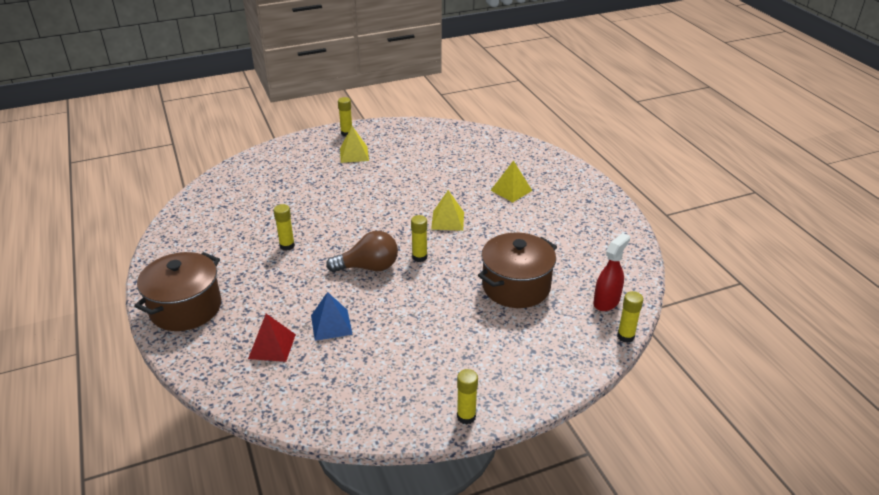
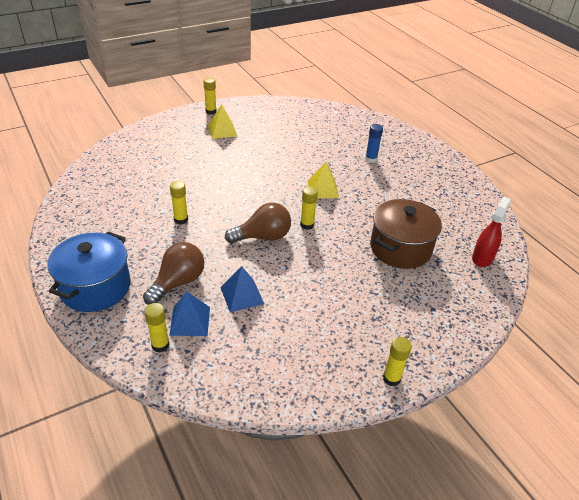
camera: 10 degrees left, 5 degrees up
(186, 308) = (95, 287): brown pot -> blue pot
(269, 308) = (178, 282): none -> brown light bulb
(272, 346) = (190, 321): red pyramid -> blue pyramid
(511, 190) = (371, 159): yellow pyramid -> blue glue stick
(625, 336) = (508, 289): yellow glue stick -> yellow glue stick (160, 345)

